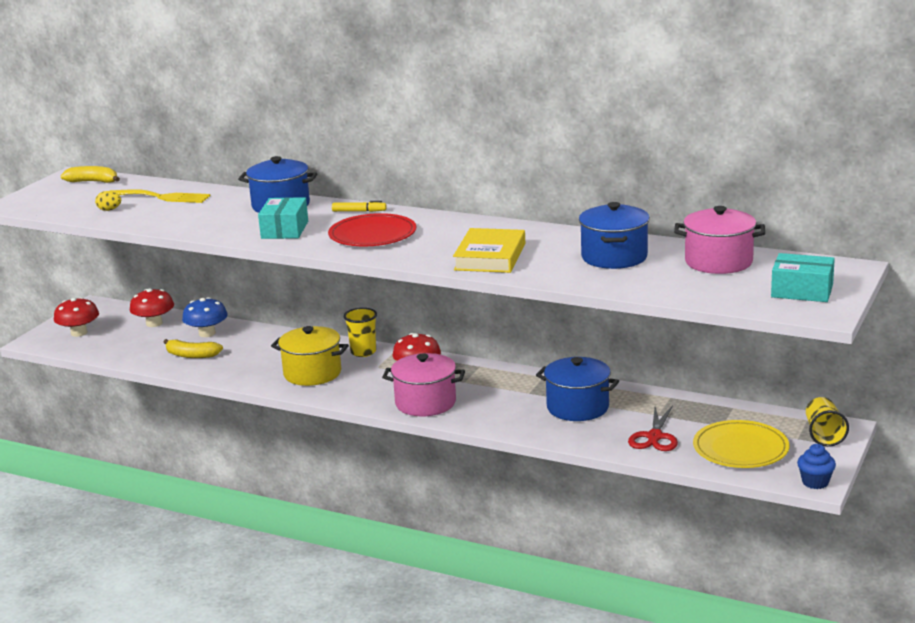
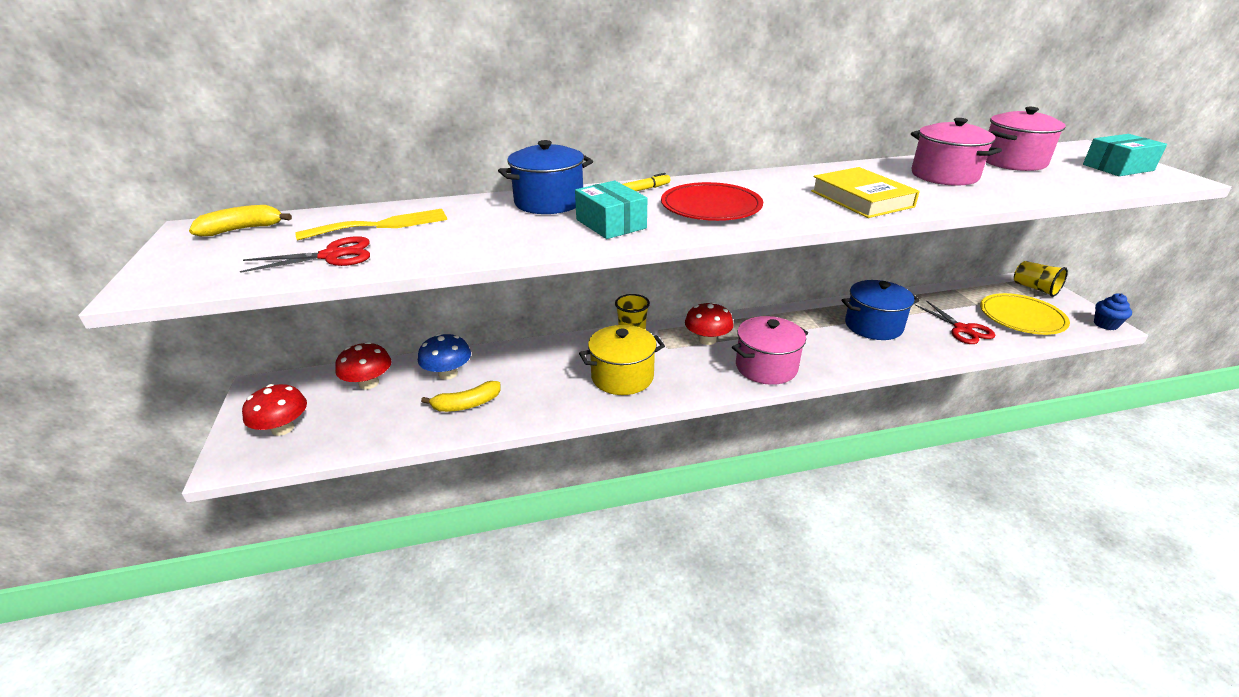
camera: 40 degrees left, 10 degrees up
(109, 210) = (331, 256): yellow egg -> red scissors
(614, 257) = (944, 175): blue pot -> pink pot

